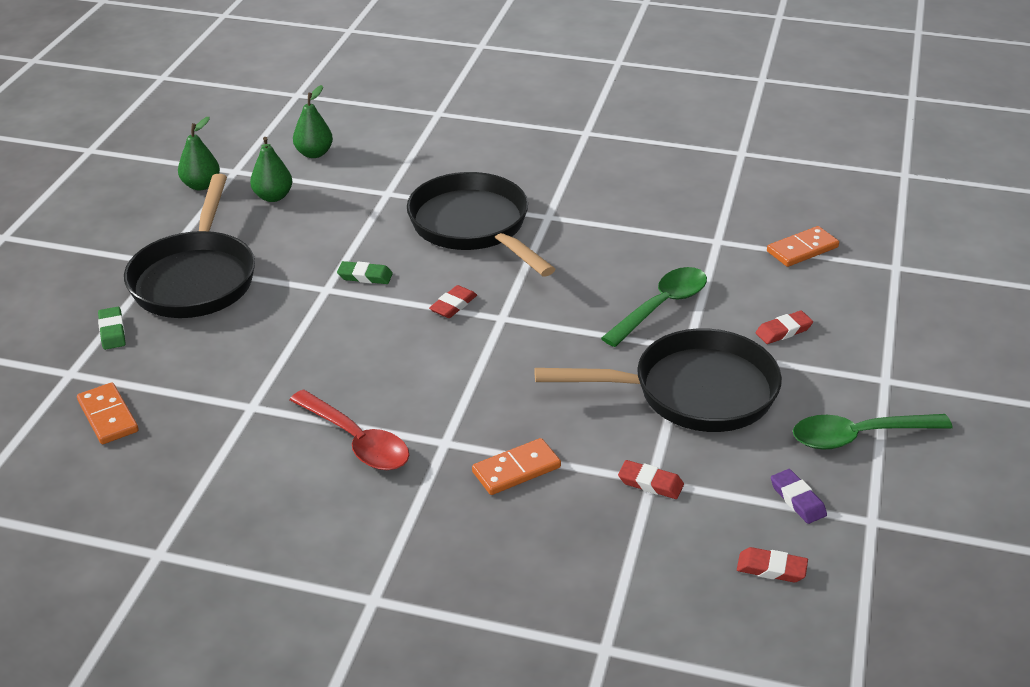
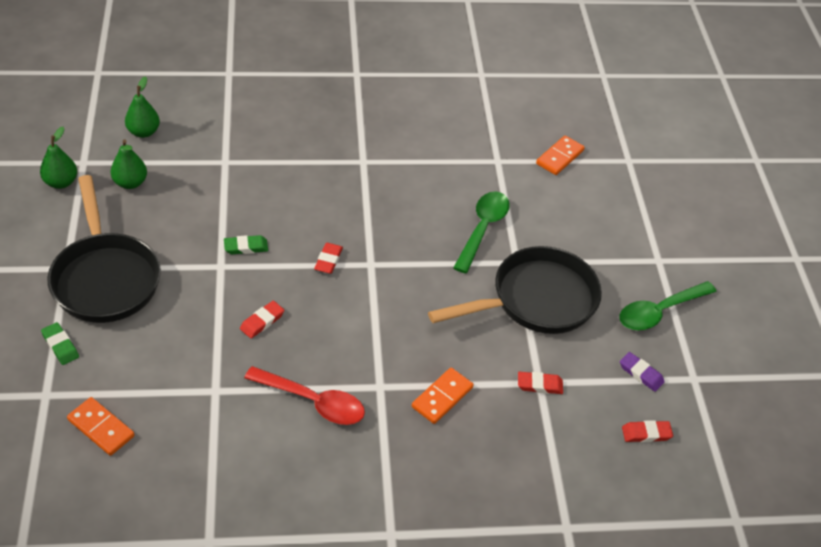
camera: 25 degrees left, 10 degrees up
(474, 227) = (310, 182): black pan -> none
(783, 331) = (575, 233): red eraser -> red eraser (262, 321)

